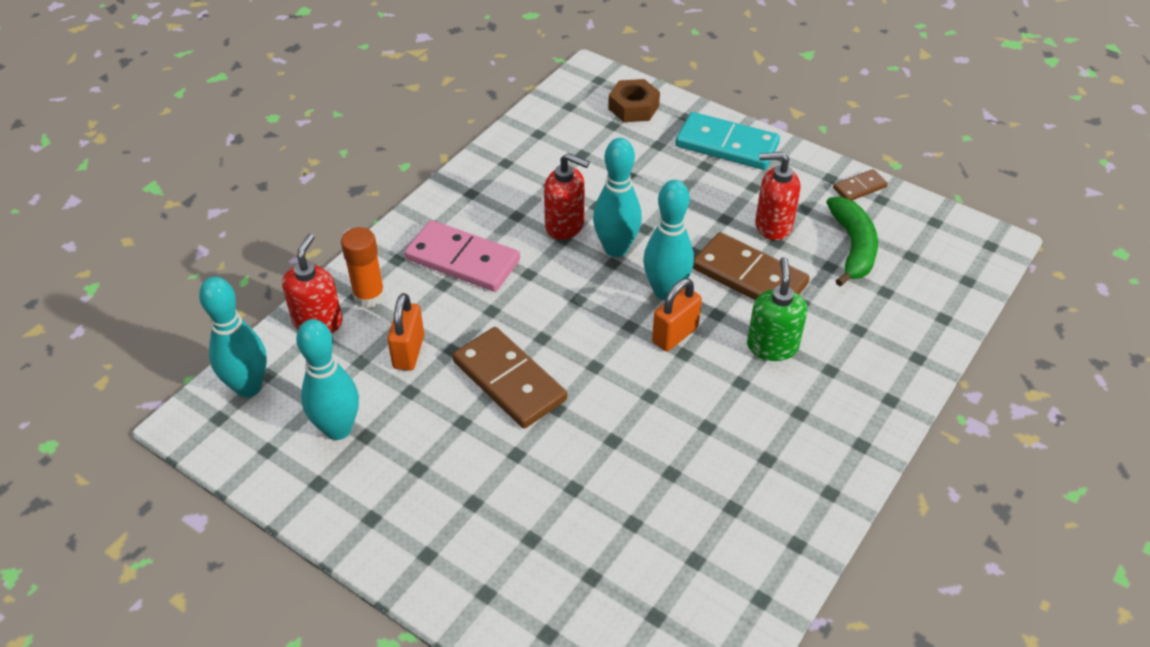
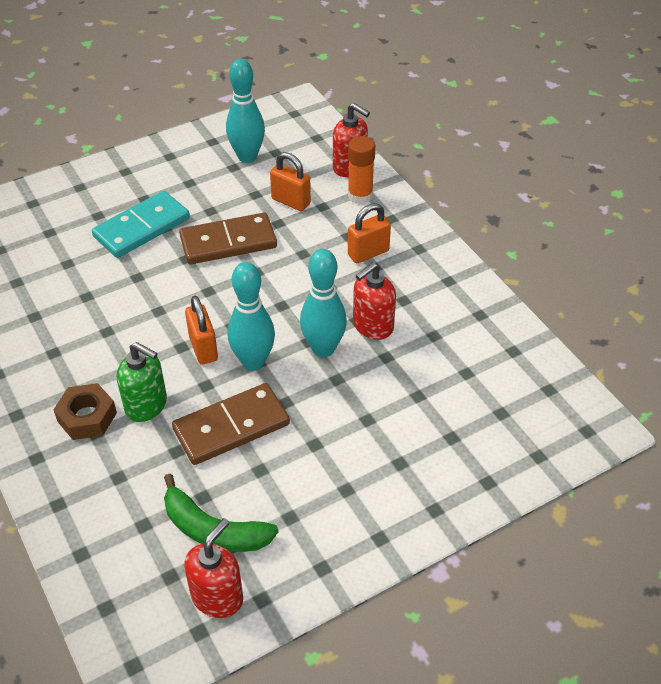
camera: 115 degrees right, 0 degrees up
(248, 387) = (310, 128): turquoise bowling pin -> none
(463, 260) = (368, 253): pink domino -> orange padlock
(633, 107) = (524, 441): brown nut -> brown nut (87, 417)
(726, 145) = (422, 496): turquoise domino -> turquoise domino (142, 227)
(773, 225) = (282, 477): red soap dispenser -> red soap dispenser (217, 597)
(859, 187) = (291, 587): brown domino -> none

